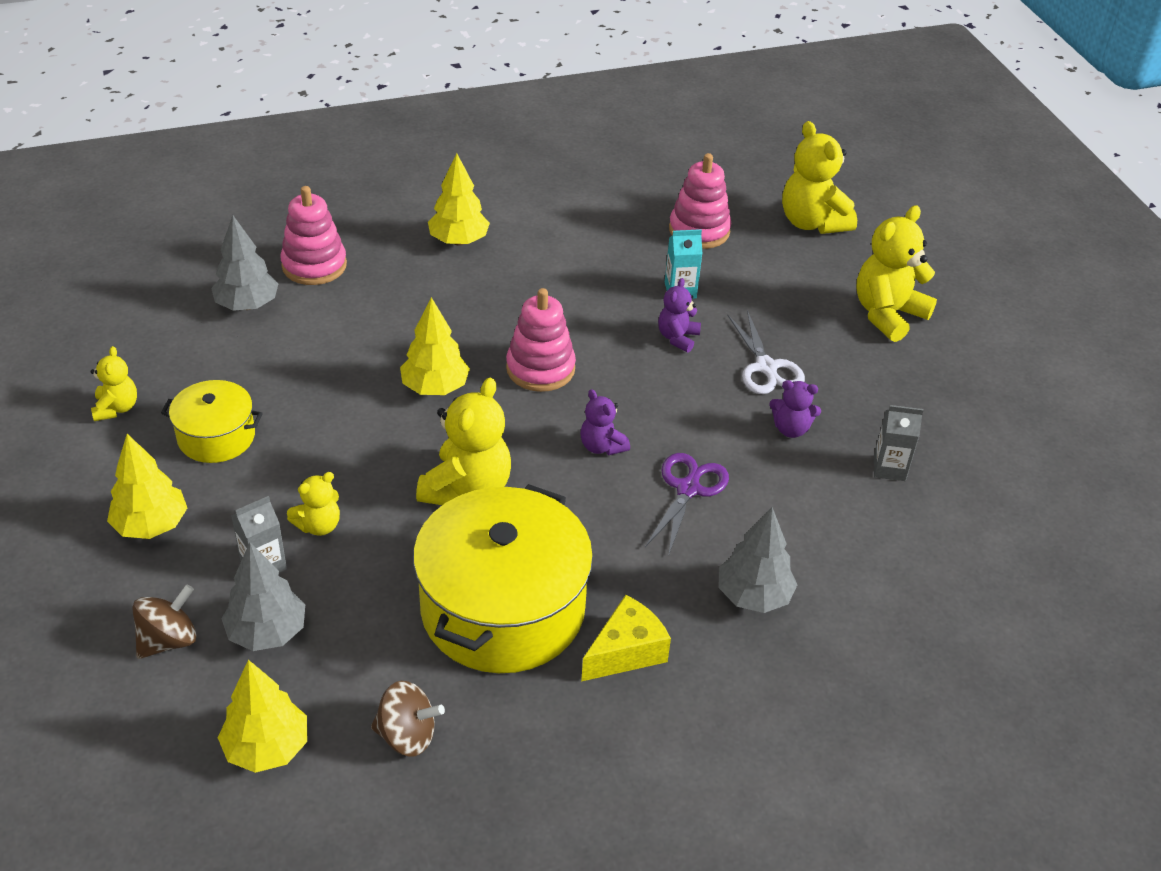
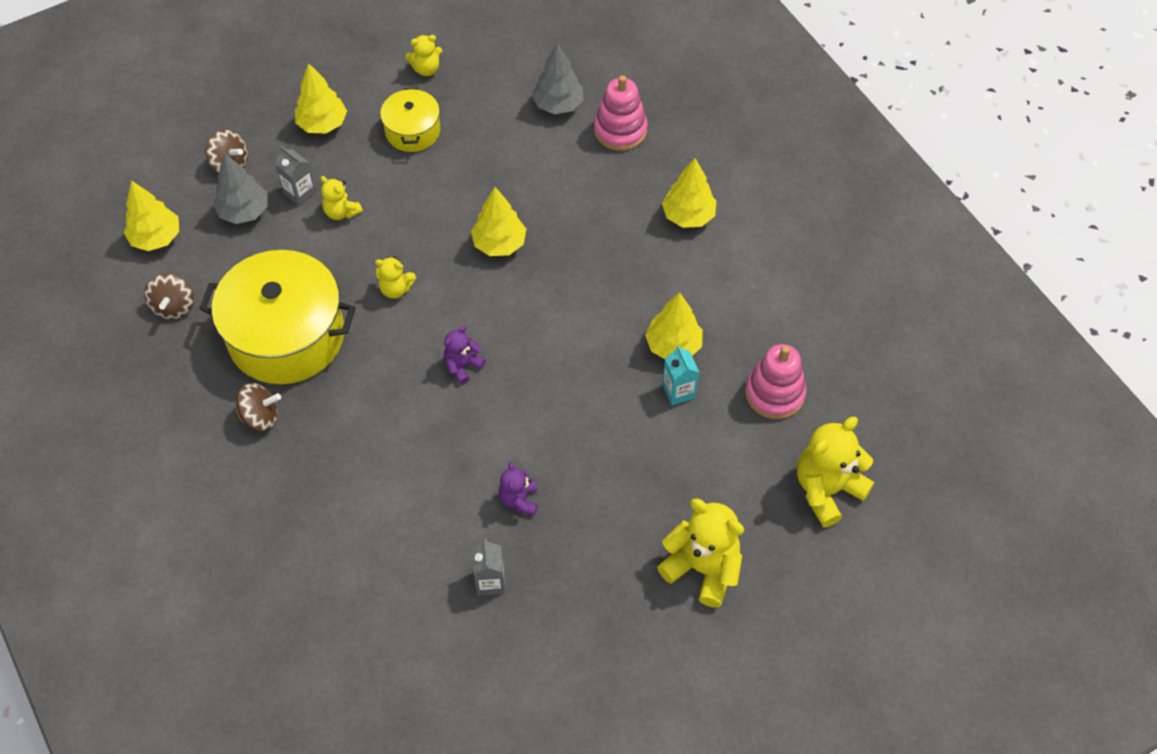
camera: 80 degrees right, 15 degrees up
(467, 489) = (396, 289): yellow teddy bear -> yellow teddy bear, size x0.54
(540, 369) = (542, 307): pink stacking toy -> none
(623, 283) = (673, 346): none -> yellow tree
(626, 652) = (260, 417): yellow cheese -> brown spinning top
(677, 338) = (612, 399): purple teddy bear -> none
(688, 489) = (429, 433): purple scissors -> none
(754, 596) = (327, 493): grey tree -> none
(766, 367) = (593, 472): white scissors -> none

